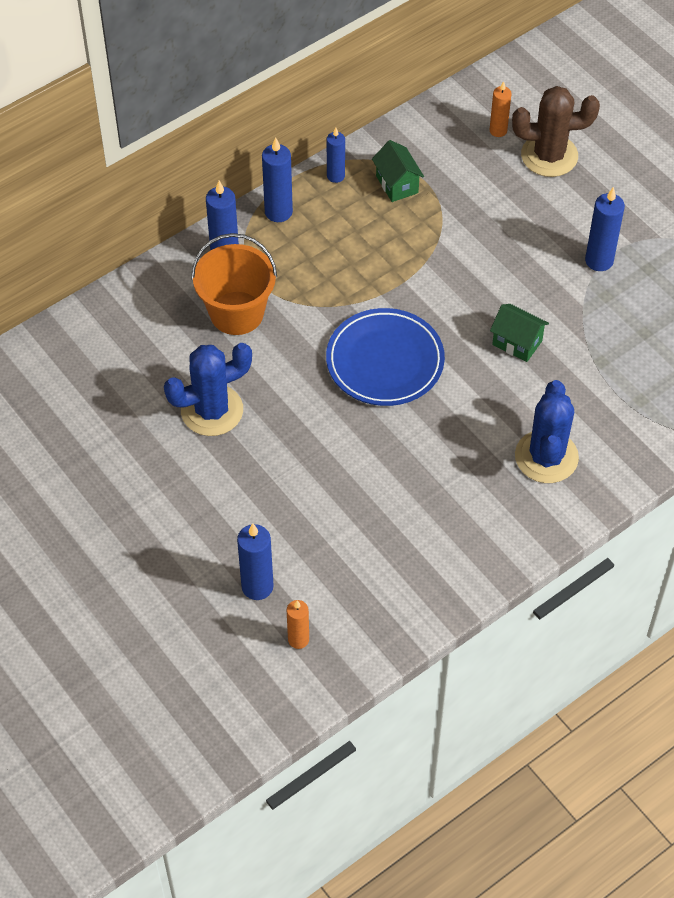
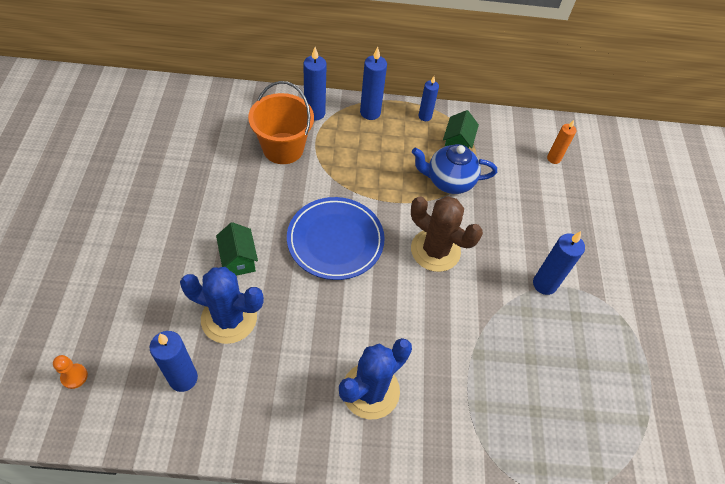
camera: 35 degrees right, 0 degrees up
(212, 410) = (204, 190): blue cactus -> blue cactus (229, 318)
(257, 586) = (96, 318): blue candle -> blue candle (183, 378)
(298, 639) = (74, 376): orange candle -> orange pawn
(426, 227) = (449, 181): none -> blue teapot
(517, 343) = (432, 295): green house -> green house (239, 260)
(549, 156) = (574, 195): brown cactus -> brown cactus (435, 250)

